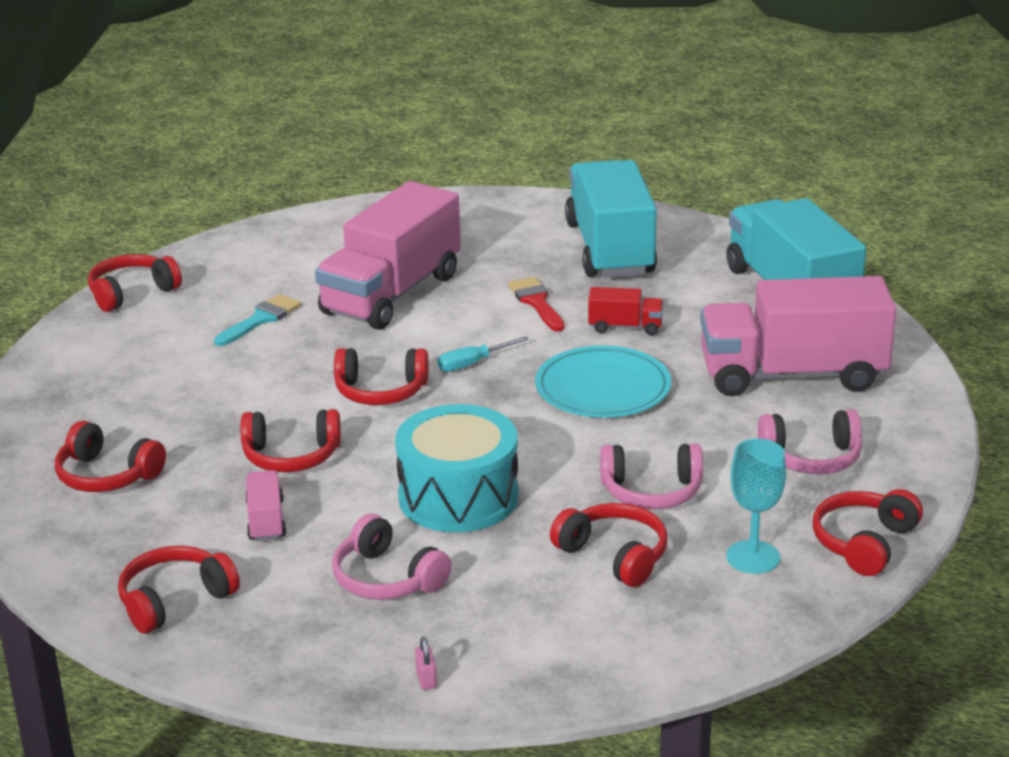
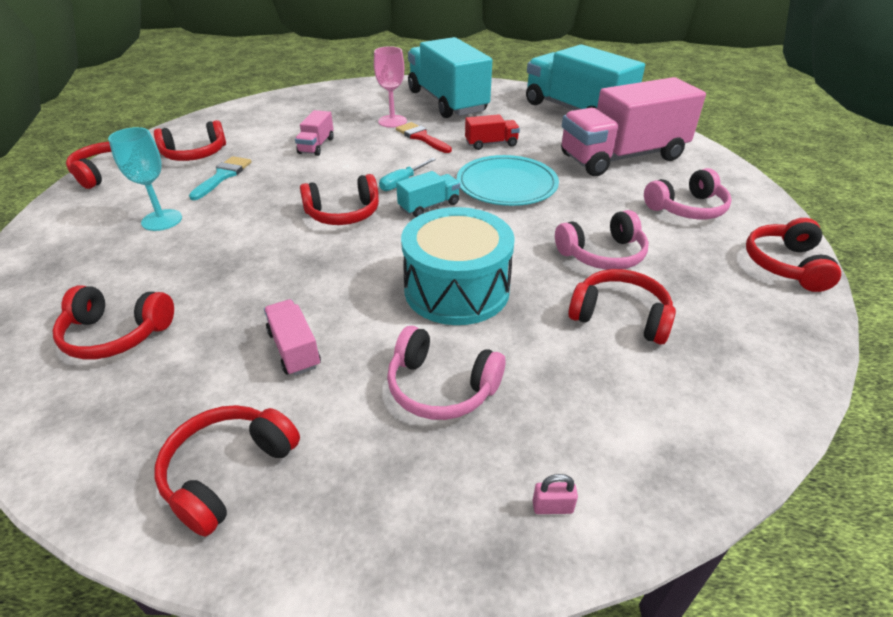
camera: 20 degrees left, 10 degrees up
(291, 456) = (292, 280): red headphones -> red headphones (195, 154)
(391, 294) = (316, 146): pink truck -> pink truck, size x0.42
(426, 678) = (552, 506): pink padlock -> pink padlock turned 60 degrees counterclockwise
(487, 399) = (429, 206): none -> turquoise truck
(512, 271) = (392, 121): none -> pink goblet
(753, 557) = (723, 294): turquoise goblet -> turquoise goblet (162, 220)

